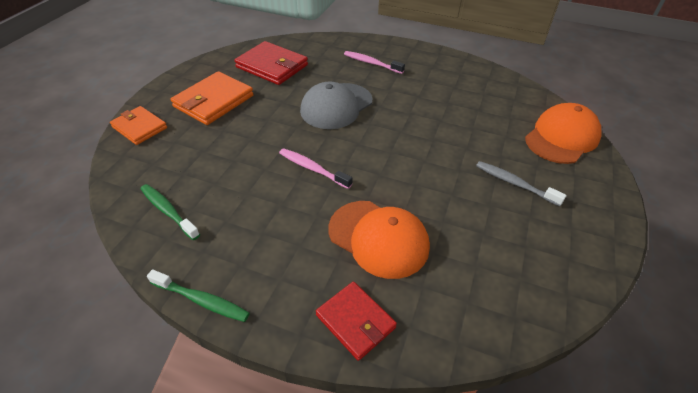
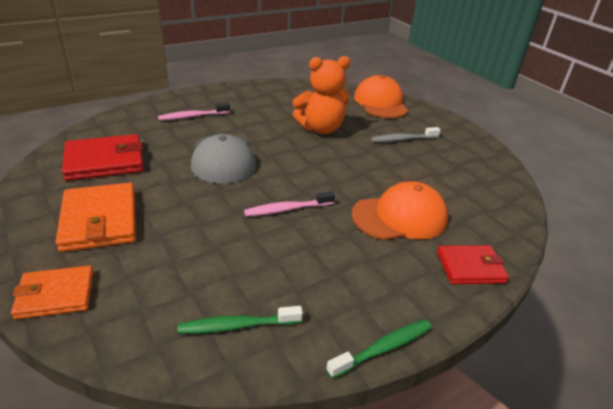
camera: 55 degrees left, 10 degrees down
(452, 127) = (320, 129): none -> orange teddy bear

